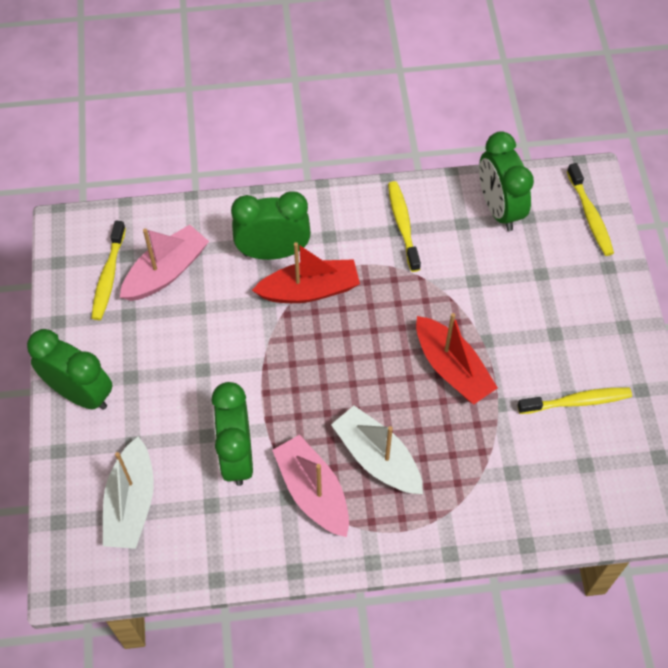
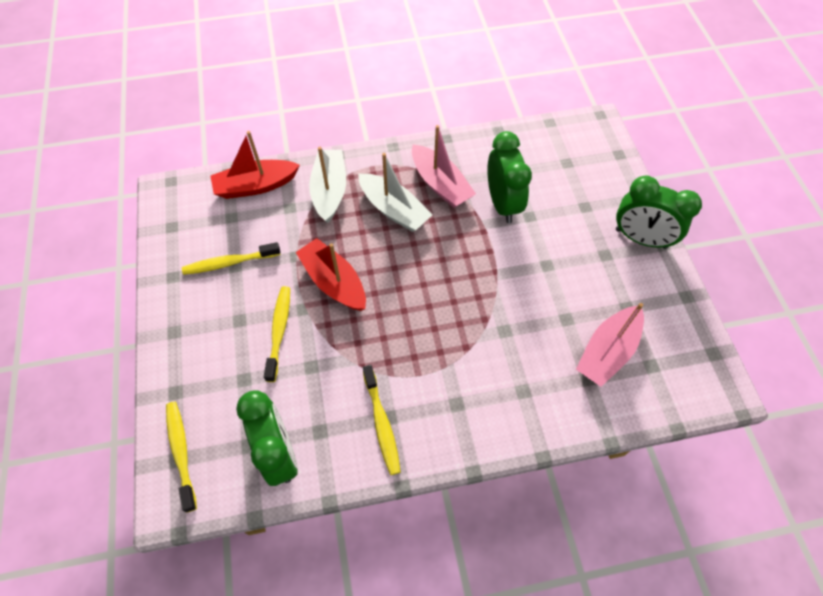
camera: 175 degrees right, 0 degrees up
(108, 276) = (660, 342): yellow toothbrush -> yellow toothbrush (279, 331)
(131, 503) = (571, 168): white boat -> white boat (329, 191)
(273, 252) = (510, 381): green clock -> none
(309, 290) = (467, 344): red boat -> red boat (256, 186)

